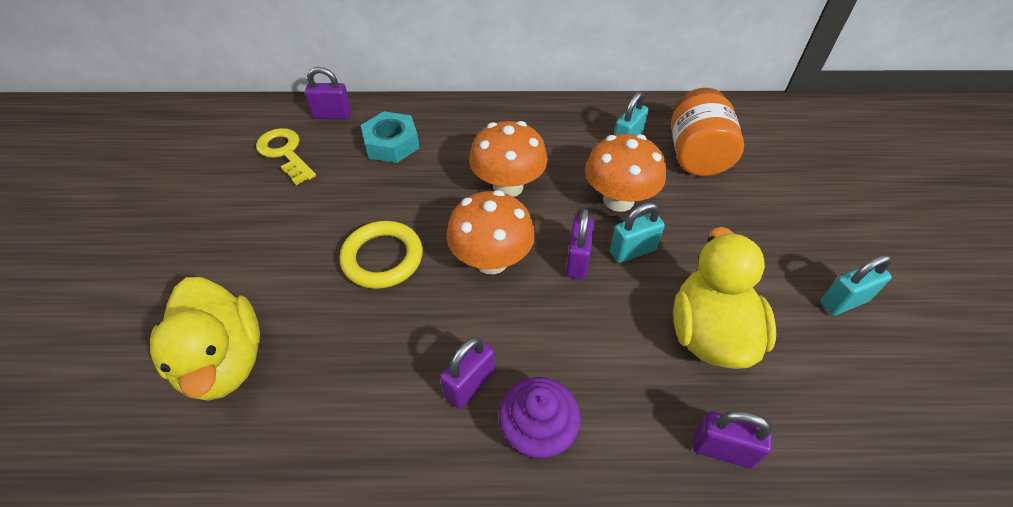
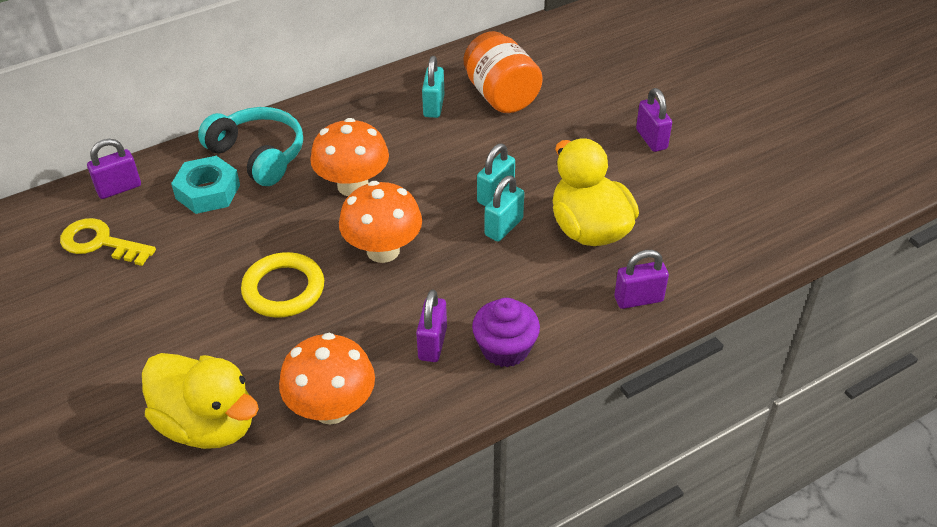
camera: 30 degrees left, 5 degrees down
(451, 129) = (258, 155): none -> turquoise headphones
(577, 261) = (456, 221): purple padlock -> purple padlock (651, 139)
(618, 200) = (458, 159): orange mushroom -> orange mushroom (332, 408)
(843, 302) = (671, 167): turquoise padlock -> turquoise padlock (504, 227)

